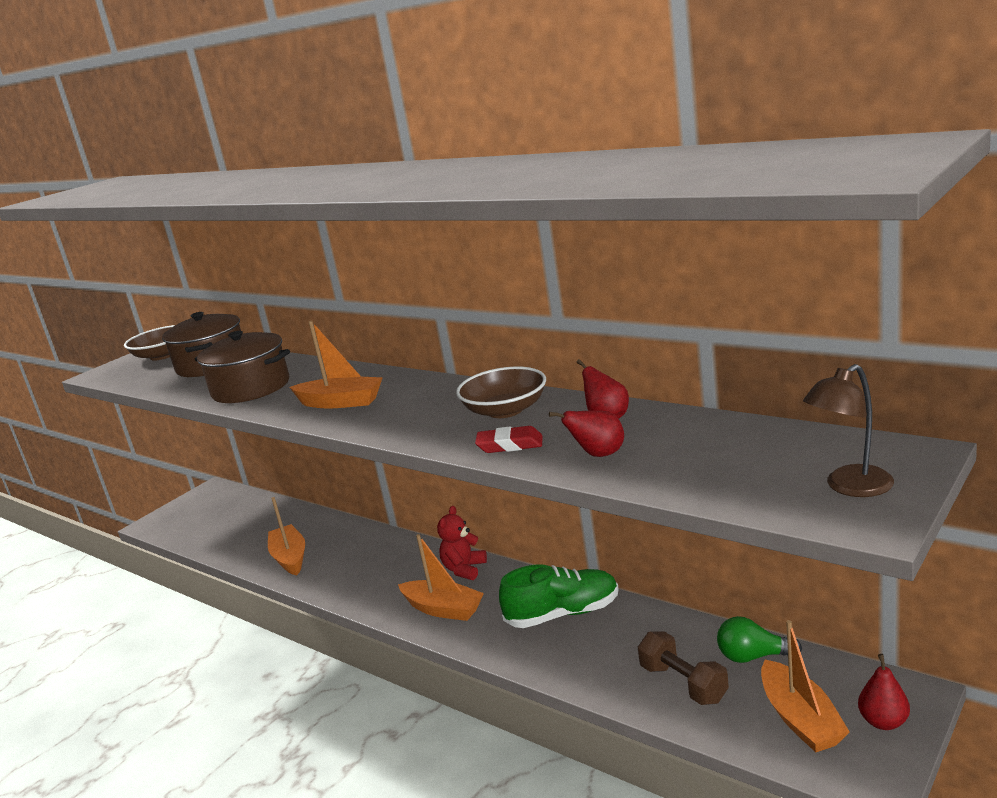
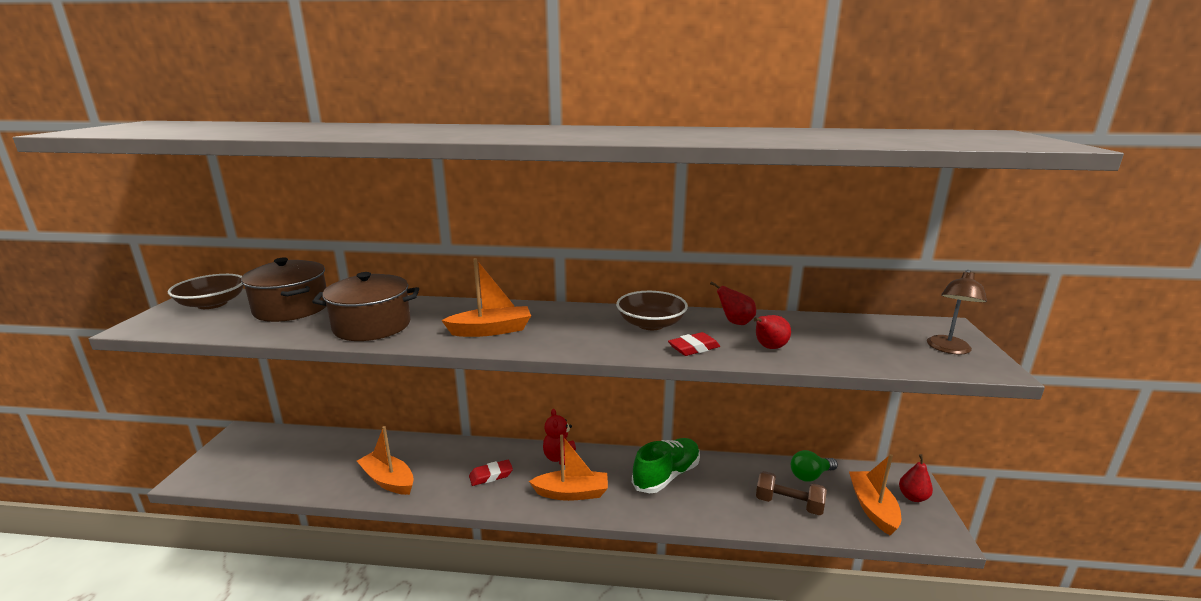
camera: 35 degrees left, 0 degrees up
(381, 573) = (491, 475): none -> red eraser
(800, 719) = (872, 508): orange boat -> orange boat turned 135 degrees counterclockwise

